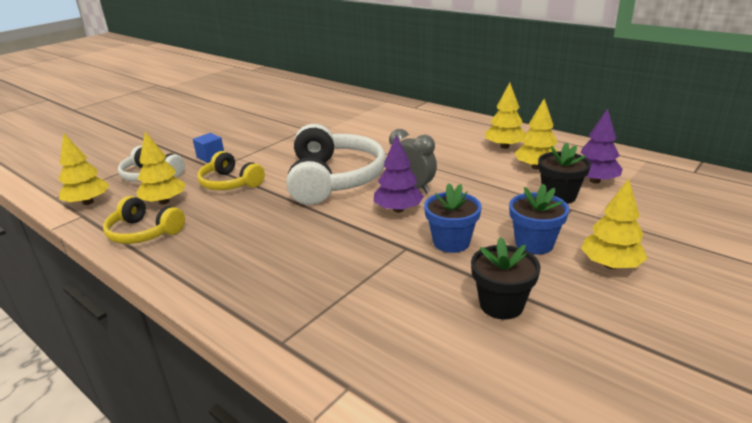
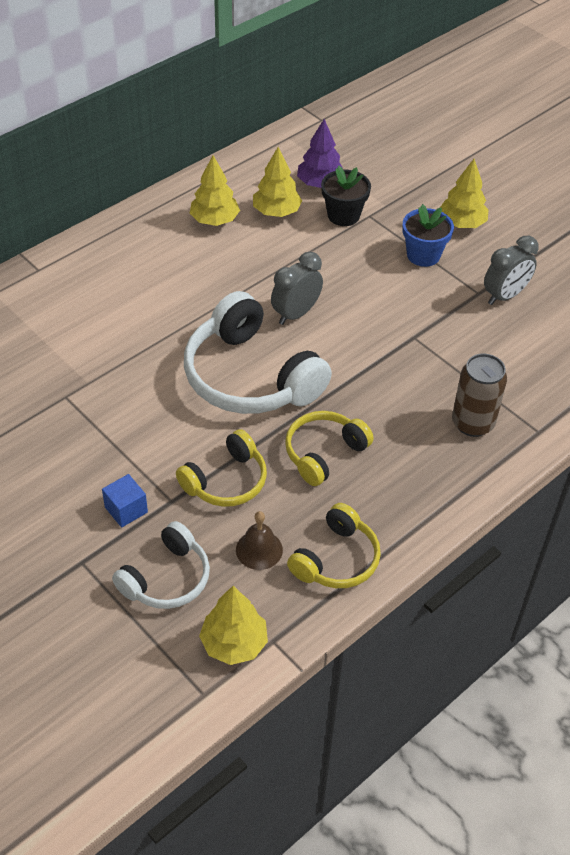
camera: 85 degrees left, 20 degrees up
(164, 201) = (259, 549): yellow tree -> brown bell
(255, 216) = (323, 453): none -> yellow headphones
(291, 292) = (472, 423): none -> brown can
(334, 179) = (250, 377): white headphones -> white headphones turned 135 degrees counterclockwise
(398, 209) = (340, 332): purple tree -> none
(451, 242) = (410, 305): blue flower pot -> none
(501, 305) = (505, 296): black flower pot -> grey clock

